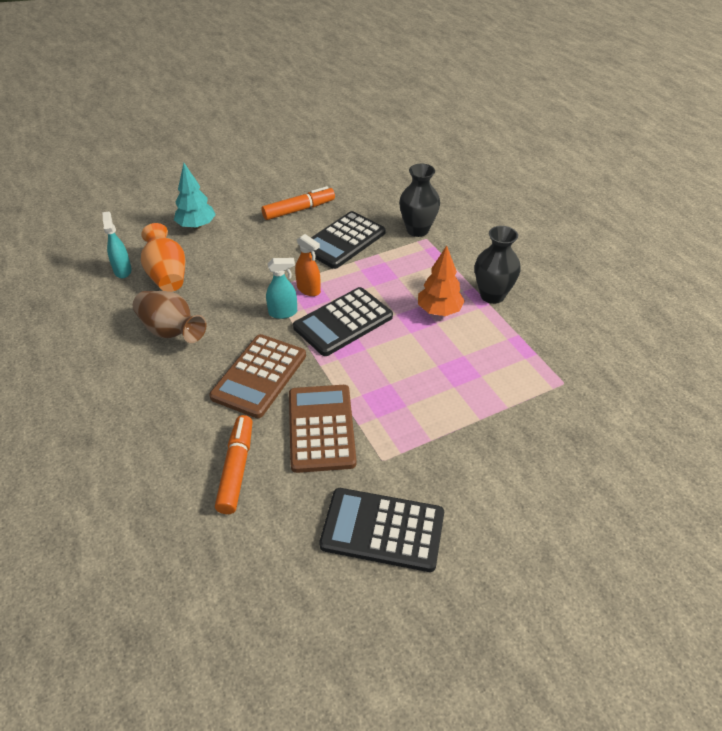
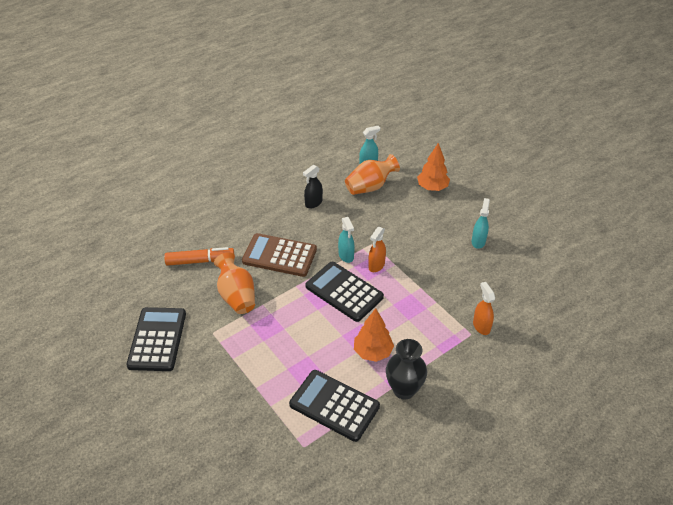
camera: 80 degrees right, 0 degrees up
(171, 331) = (313, 203): brown vase -> black spray bottle
(196, 226) = (432, 187): turquoise tree -> orange tree
(299, 210) = (478, 241): orange marker -> turquoise spray bottle
(321, 428) = (237, 296): brown calculator -> orange vase
(343, 241) = (446, 277): black calculator -> black calculator (334, 405)
(417, 230) = (481, 326): black vase -> orange spray bottle

